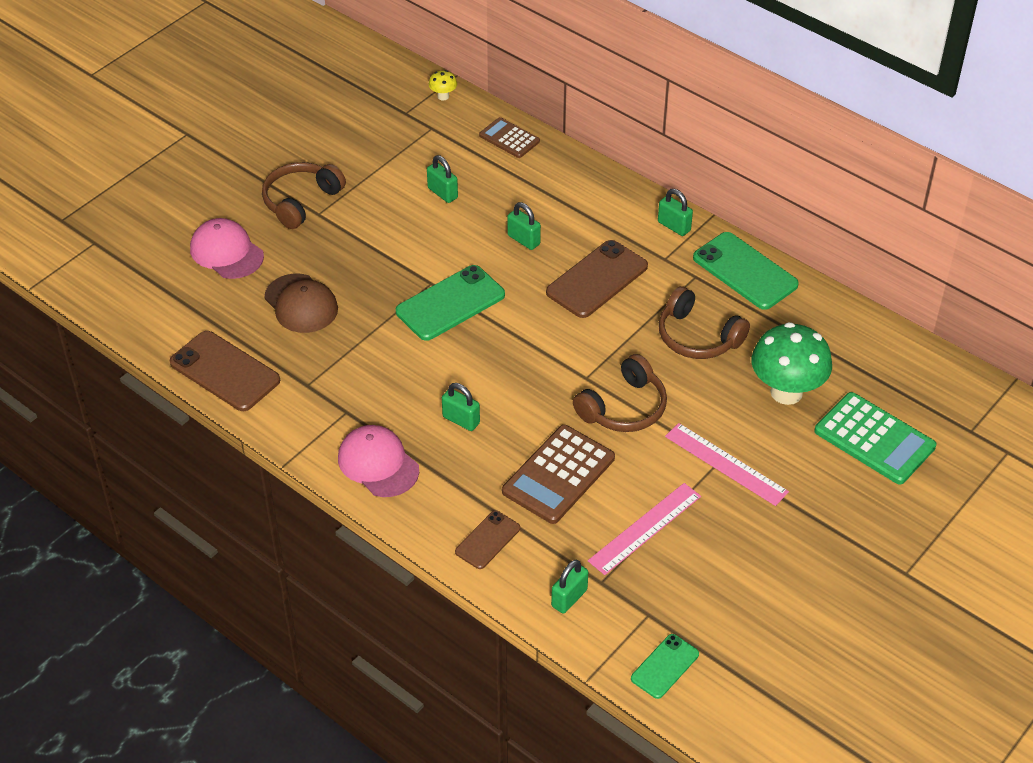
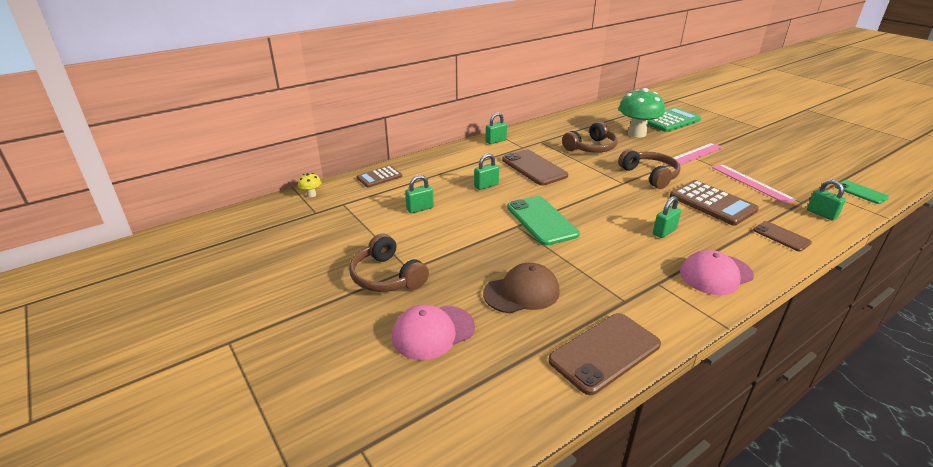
camera: 75 degrees left, 15 degrees down
(745, 271) = (541, 129): green phone -> none

